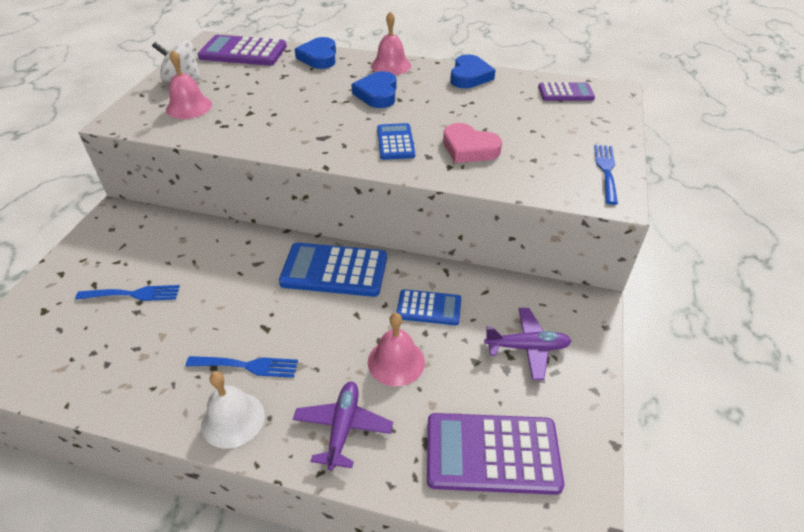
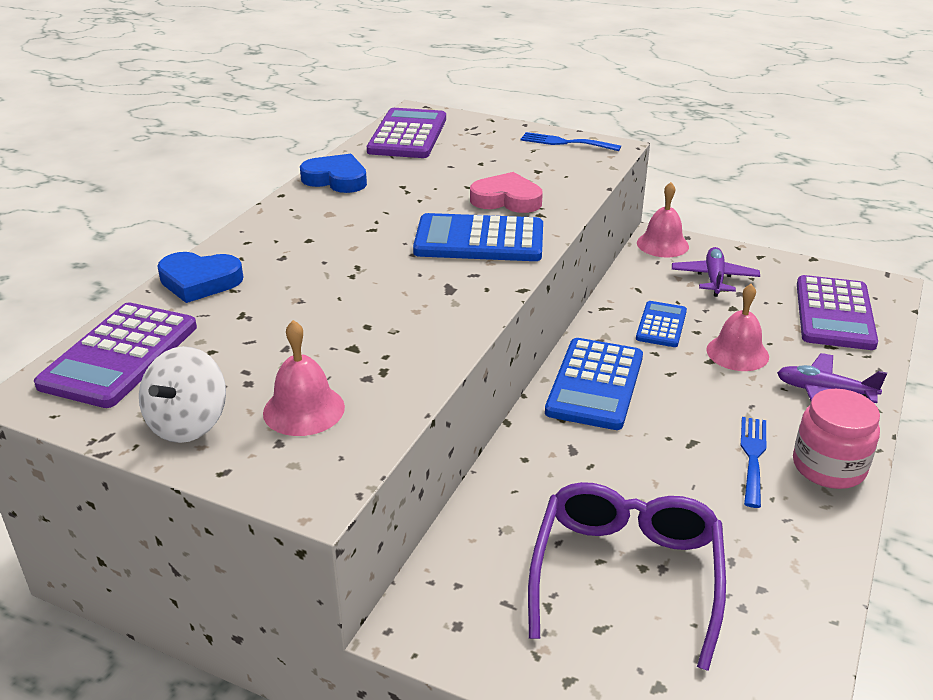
camera: 80 degrees left, 10 degrees down
(133, 294) = (626, 575): blue fork -> purple glasses
(233, 419) = (828, 467): white bell -> pink jar
(377, 94) = (350, 242): blue heart -> none
(391, 65) = (269, 226): pink bell -> pink bell (662, 244)
(395, 142) = (479, 240): blue calculator -> blue calculator, size x1.69
(469, 148) = (506, 199): pink heart -> pink heart turned 120 degrees counterclockwise
(565, 93) = (407, 135): purple calculator -> purple calculator, size x1.69

